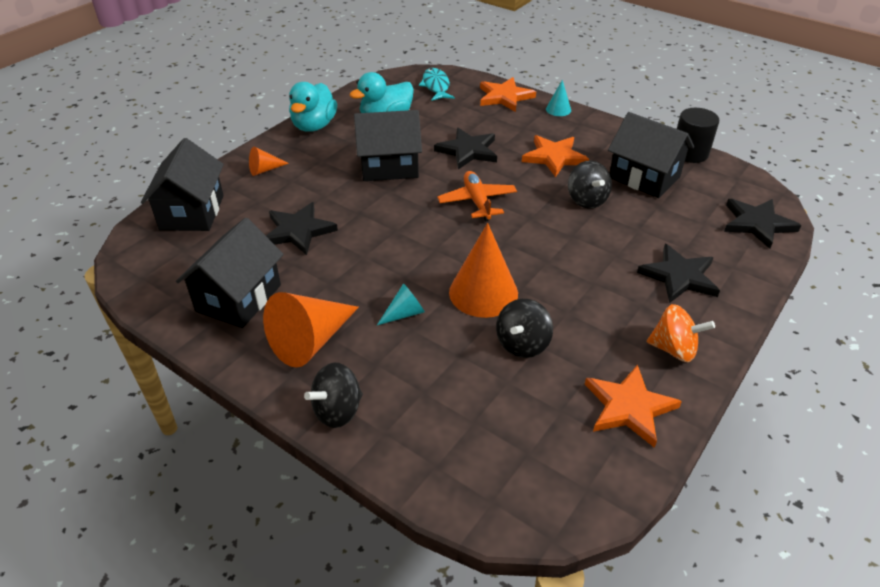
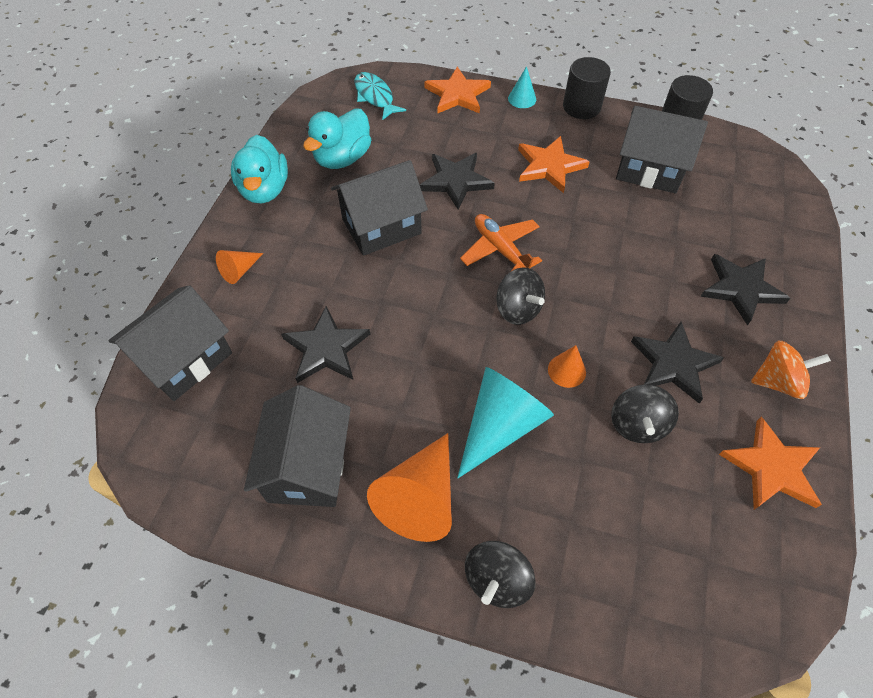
camera: 20 degrees left, 15 degrees up
(192, 212) = (185, 359): black house -> black house turned 60 degrees clockwise
(404, 313) = (500, 425): turquoise cone -> turquoise cone, size x2.00
(483, 292) = (566, 370): orange cone -> orange cone, size x0.50
(586, 200) = (609, 215): black spinning top -> black spinning top (518, 309)
(608, 124) = (581, 107): none -> black cylinder
(757, 224) = (779, 200): black star -> black star (673, 364)

